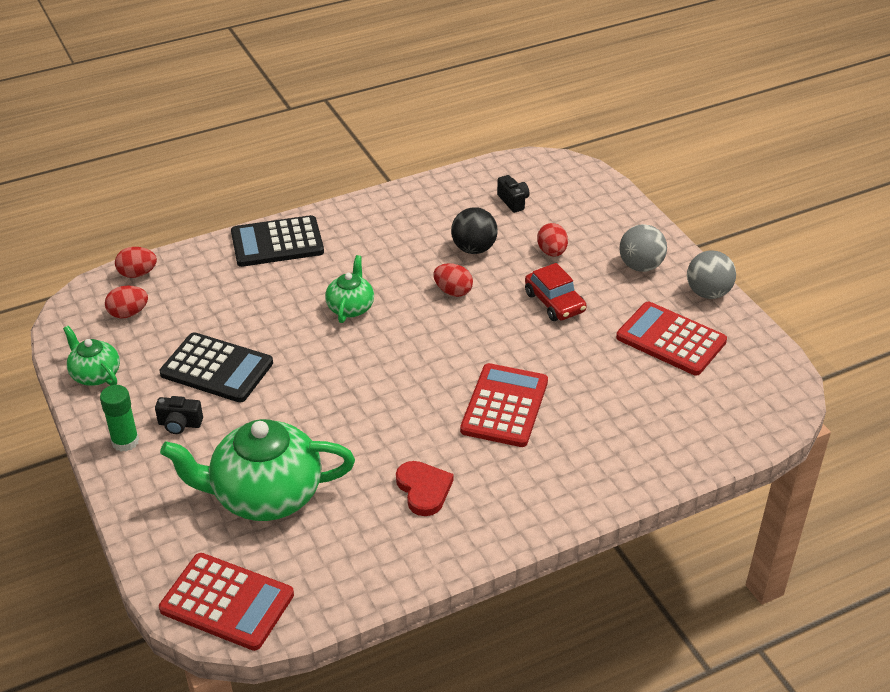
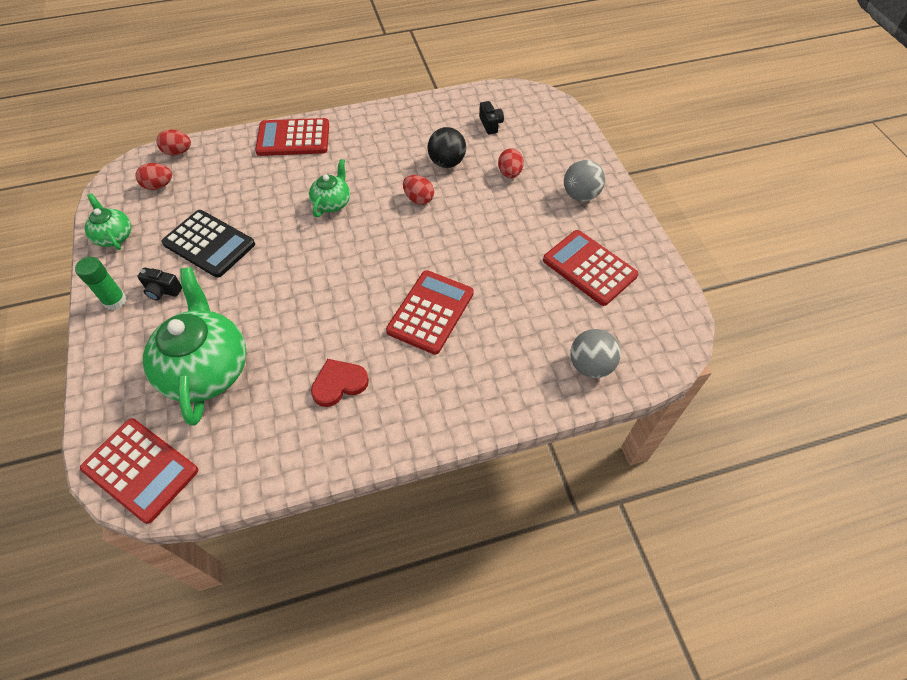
camera: 10 degrees right, 15 degrees up
(264, 495) = (207, 368): green teapot -> green teapot turned 75 degrees clockwise
(277, 242) = (293, 138): black calculator -> red calculator
(424, 489) = (339, 384): red heart -> red heart turned 105 degrees counterclockwise
(554, 302) = (499, 220): red car -> none
(708, 293) = (632, 227): grey ball -> grey ball (590, 365)

